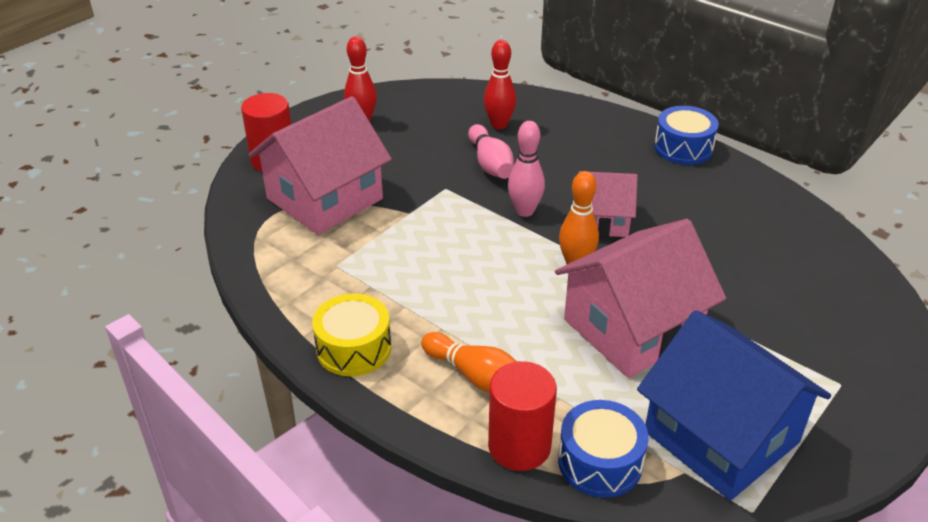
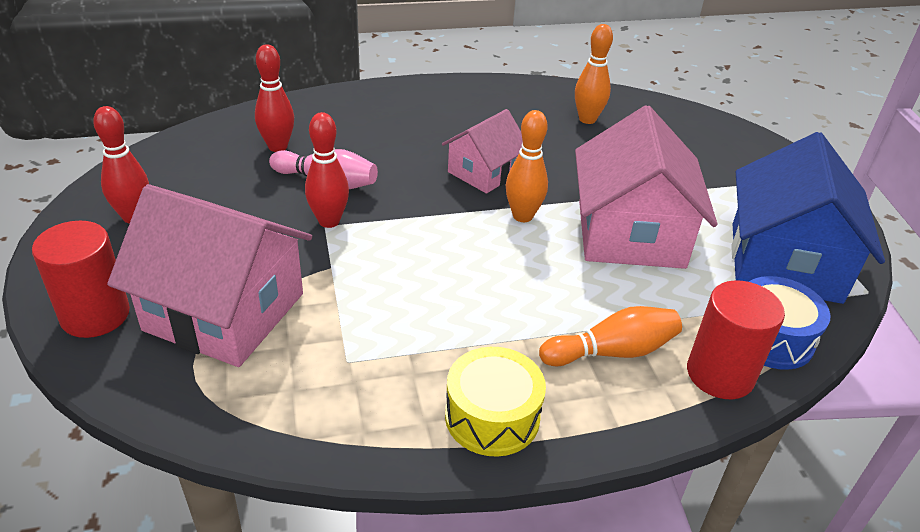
camera: 55 degrees left, 0 degrees up
(325, 199) = (224, 312): pink house -> pink house turned 60 degrees counterclockwise
(452, 187) = (329, 221): none -> red bowling pin
(524, 211) = (419, 202): pink bowling pin -> none
(683, 148) = (444, 89): blue drum -> none
(721, 437) = (784, 262): blue house -> blue house turned 75 degrees counterclockwise
(763, 235) = (587, 119): none -> orange bowling pin

